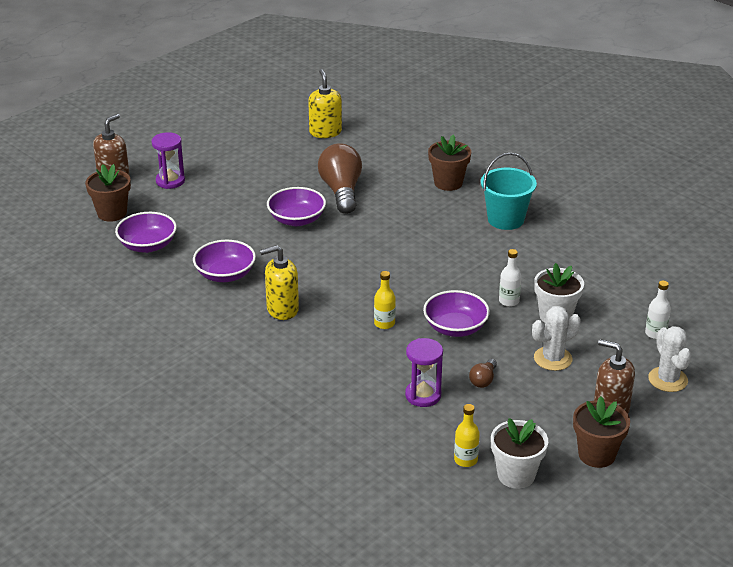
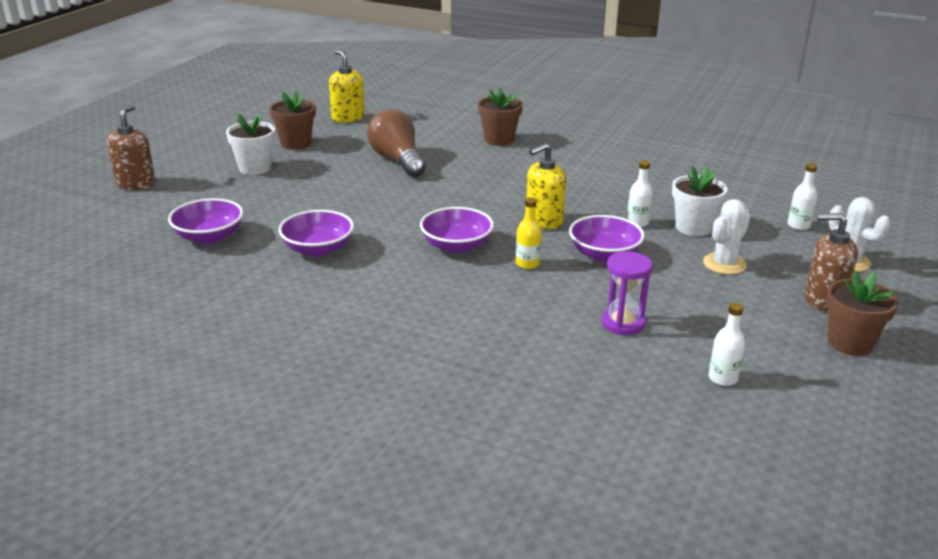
camera: 20 degrees left, 5 degrees down
(112, 213) = (149, 214): brown flower pot -> brown flower pot (296, 143)
(170, 181) = (204, 177): purple hourglass -> none
(282, 309) = (405, 270): yellow soap dispenser -> yellow soap dispenser (543, 221)
(297, 219) = (366, 189): purple bowl -> purple bowl (456, 246)
(465, 460) = (722, 378): yellow bottle -> white bottle
(483, 380) = (673, 296): brown light bulb -> none
(505, 219) = (577, 159): turquoise bucket -> none
(516, 475) = (789, 382): white flower pot -> white flower pot (255, 168)

